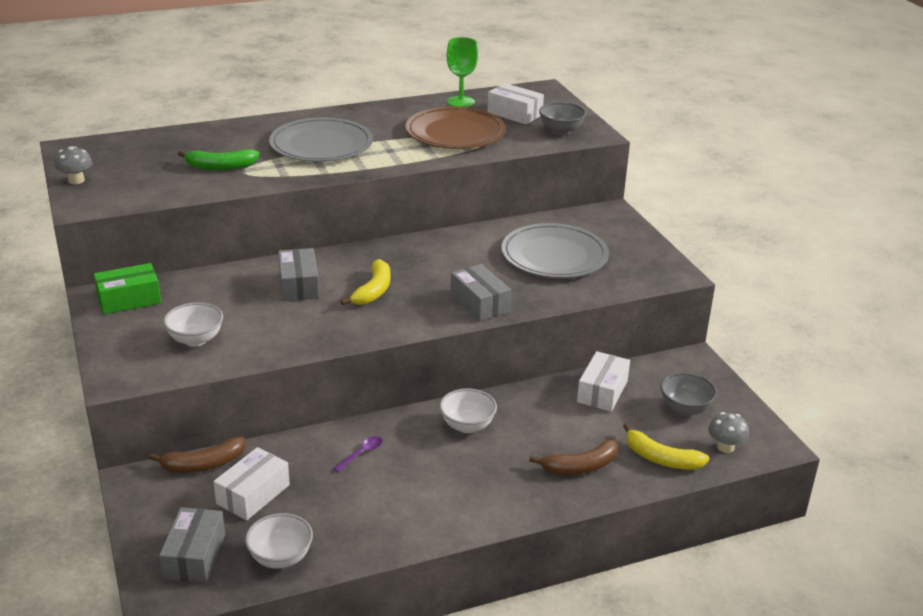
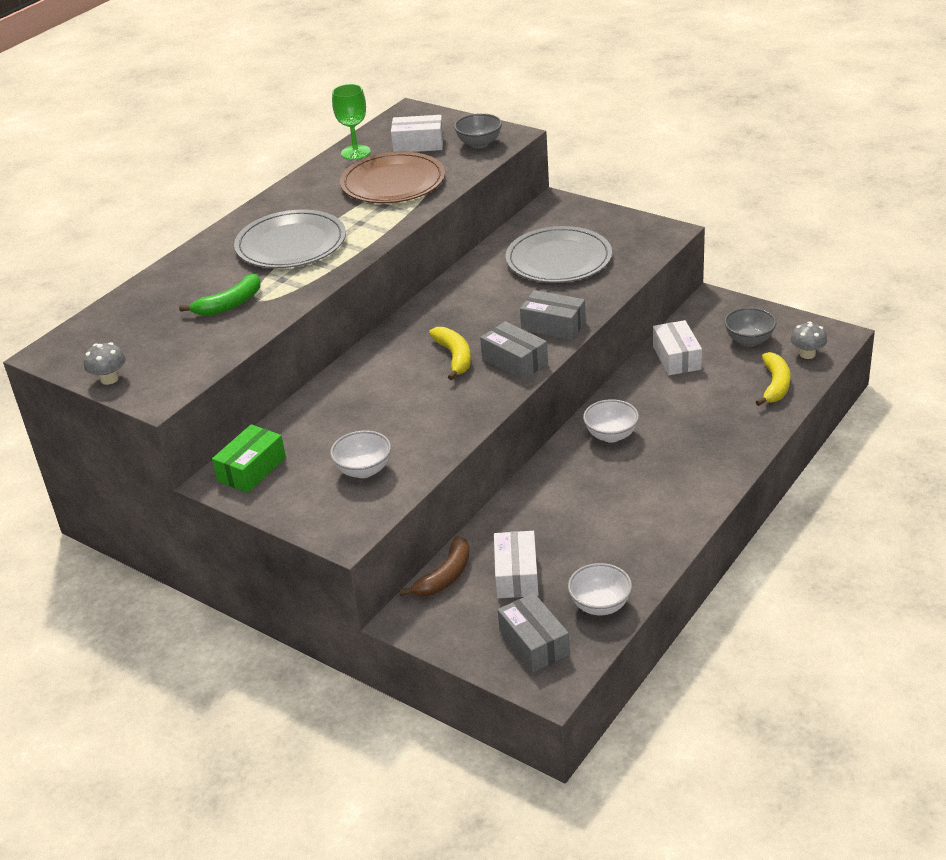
camera: 30 degrees left, 5 degrees up
(299, 285) = (385, 383): grey box -> grey box (514, 361)
(361, 454) = (559, 499): purple spoon -> none
(580, 466) = (728, 421): brown banana -> none
(661, 458) = (775, 385): yellow banana -> yellow banana turned 75 degrees counterclockwise

